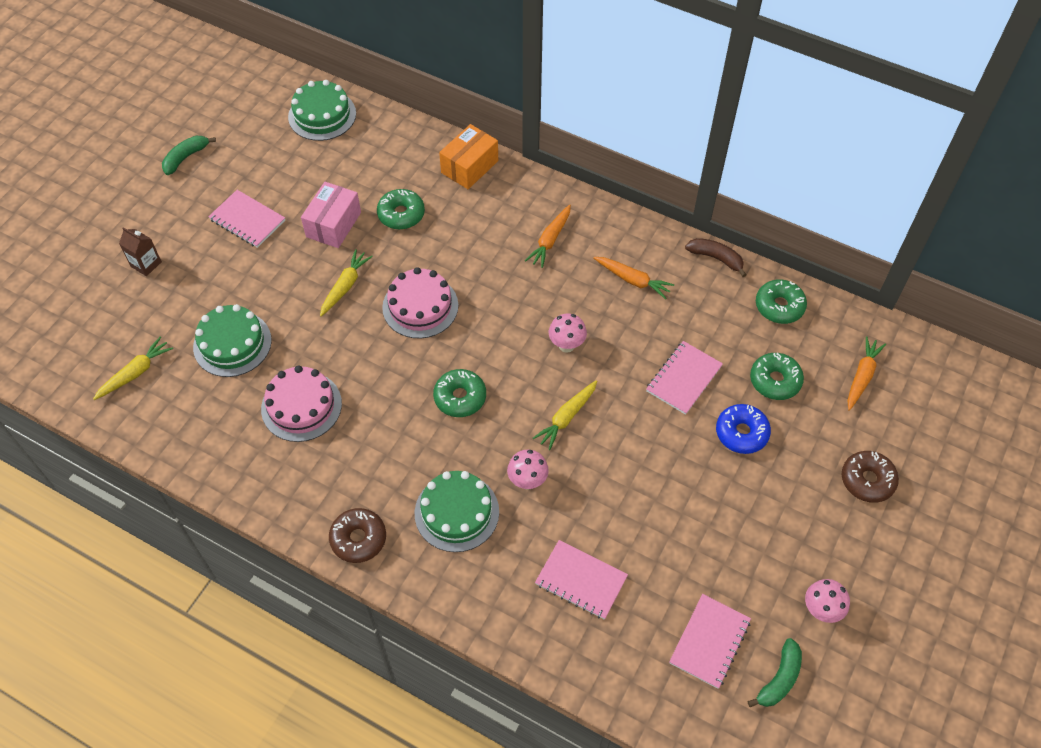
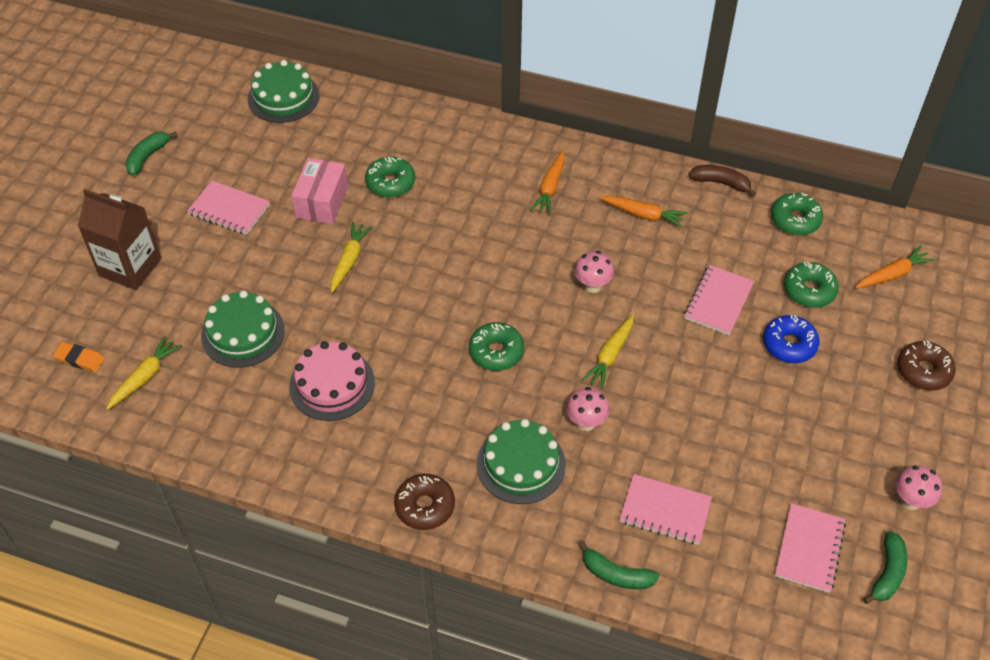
camera: 10 degrees left, 5 degrees down
(82, 346) = (80, 359): none -> orange eraser
(146, 264) = (130, 267): brown carton -> brown carton, size x1.91
(420, 306) = (432, 269): pink cake -> none
(469, 167) = (450, 128): orange box -> none
(519, 635) = (616, 574): none -> green banana
(862, 376) = (892, 274): orange carrot -> orange carrot turned 45 degrees clockwise

